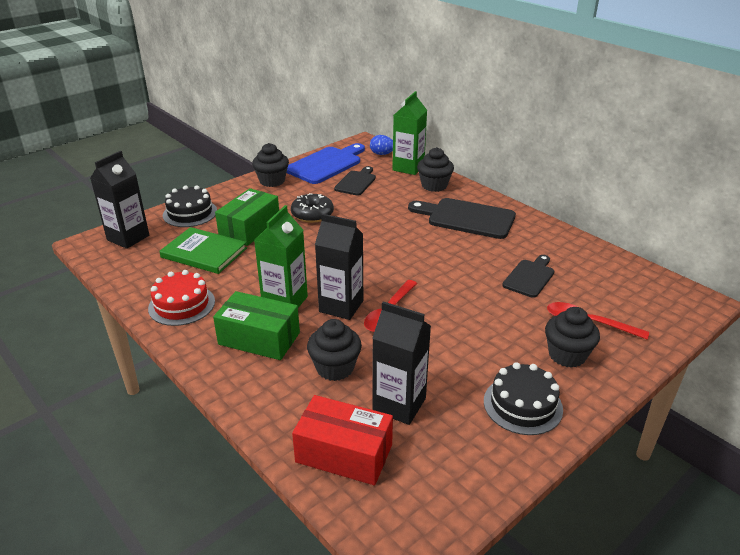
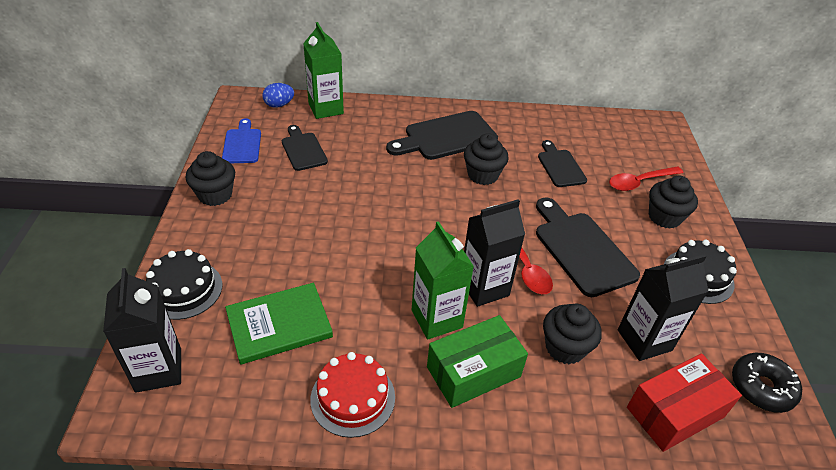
camera: 50 degrees left, 10 degrees up
(250, 228) = (281, 265): green box -> none
(312, 214) = (317, 210): black donut -> black donut (761, 388)
(326, 164) = (242, 144): blue cutting board -> blue cutting board, size x0.61
(434, 185) = (375, 117): black cupcake -> black cupcake (482, 175)
(451, 330) = (581, 249): none -> black cutting board

